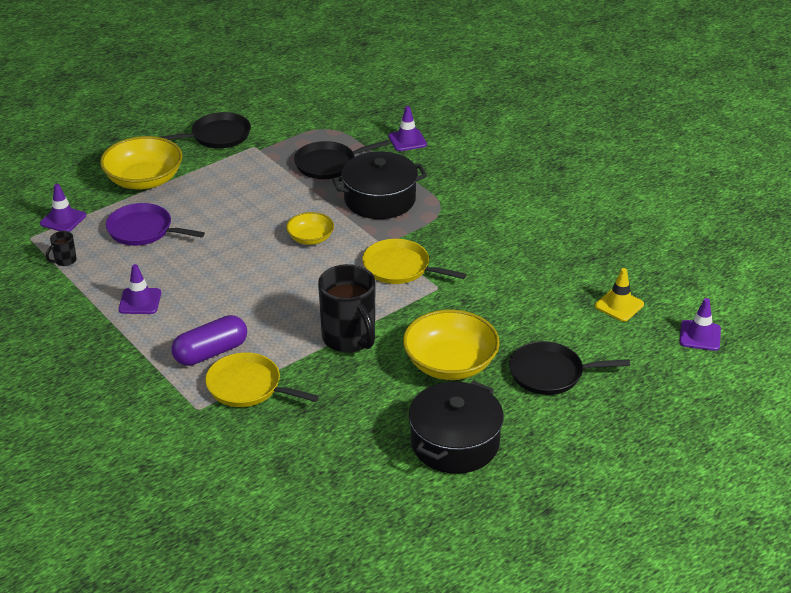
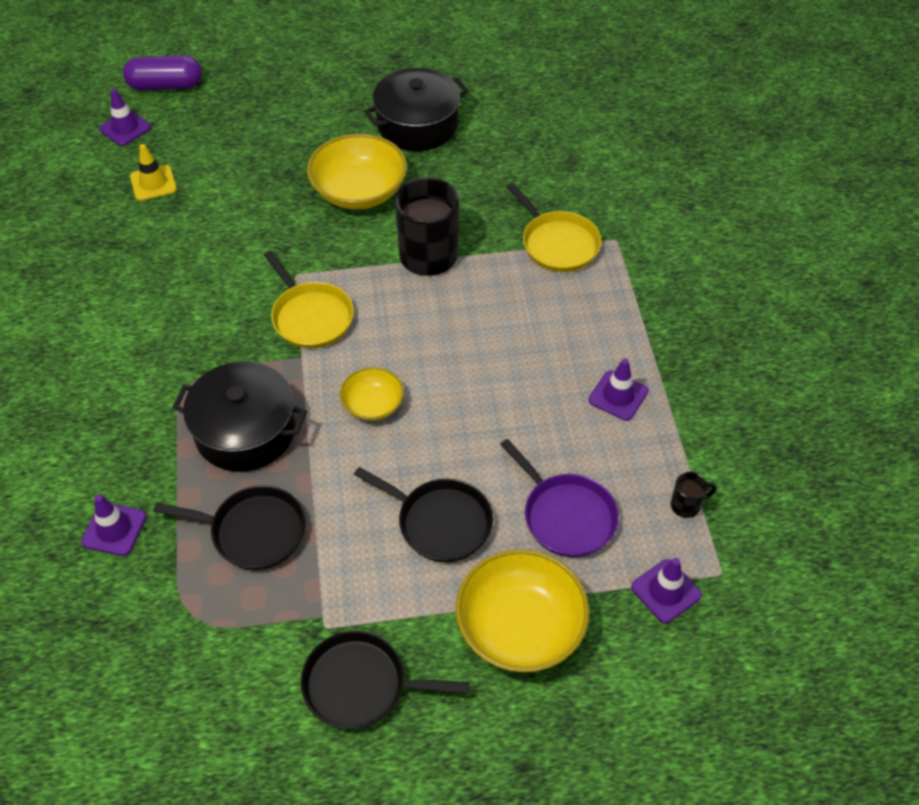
camera: 150 degrees left, 15 degrees up
(211, 352) = (573, 295): purple capsule -> purple capsule (165, 85)
(550, 373) = (285, 148): black pan -> black pan (440, 522)

